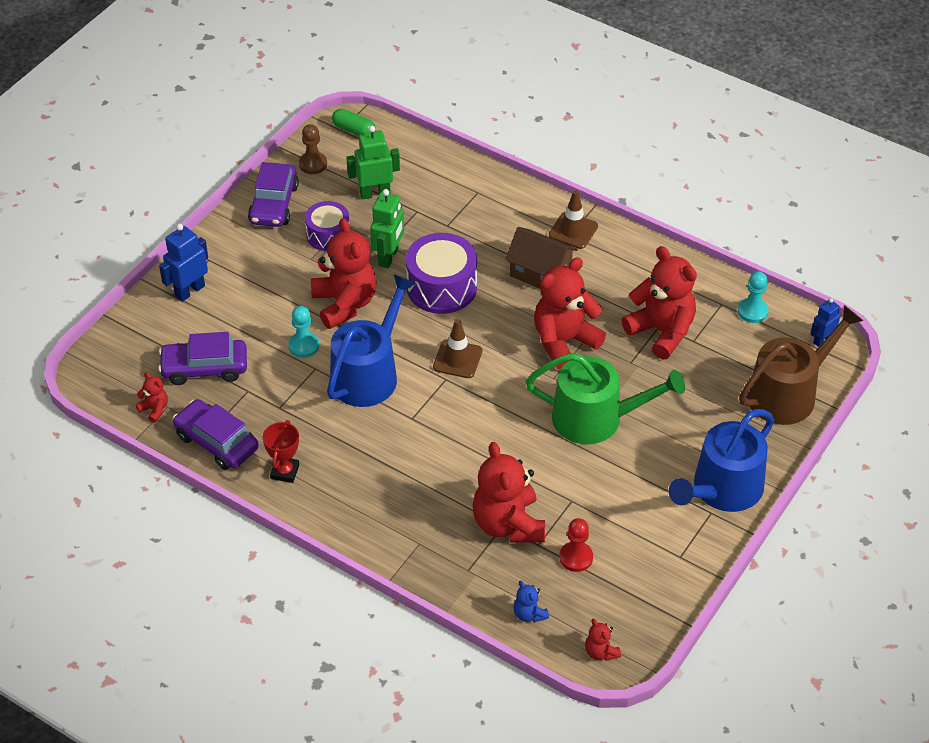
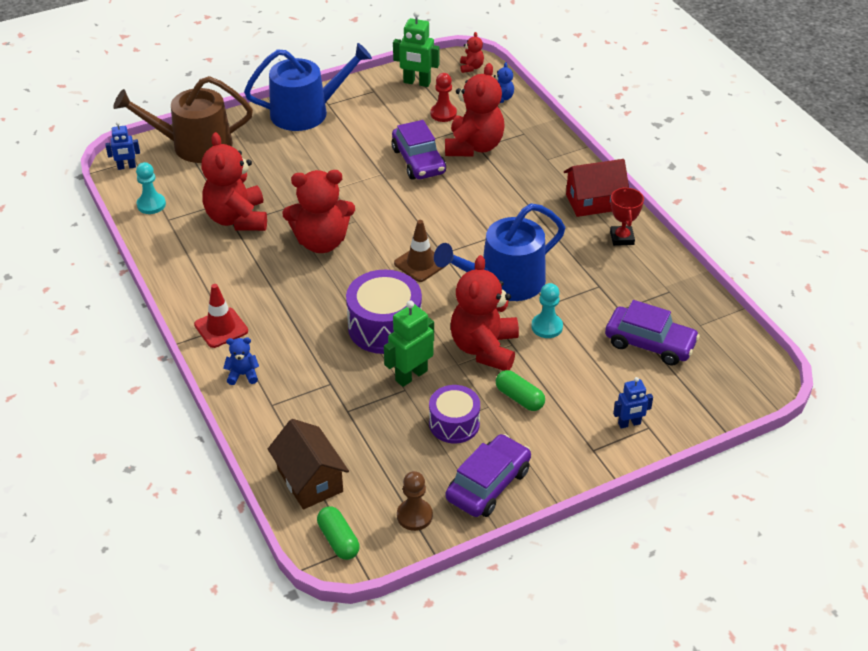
camera: 150 degrees left, 5 degrees down
(154, 409) = (712, 326): red teddy bear -> none
(189, 291) = (629, 424): blue robot -> blue robot, size x0.63
(216, 442) = (668, 280): purple car -> purple car (418, 161)
(285, 472) = (622, 238): red trophy -> red trophy turned 45 degrees counterclockwise
(289, 275) = (519, 398): none -> green capsule
(336, 505) = (594, 202): none -> red house
(375, 193) = (374, 449): green robot -> green robot (417, 82)
(520, 203) = (243, 375): none -> blue teddy bear
(540, 273) = (287, 303): brown house -> brown house (310, 480)
(573, 230) = (221, 328): brown traffic cone -> red traffic cone
(596, 418) = (350, 183): green watering can -> none

